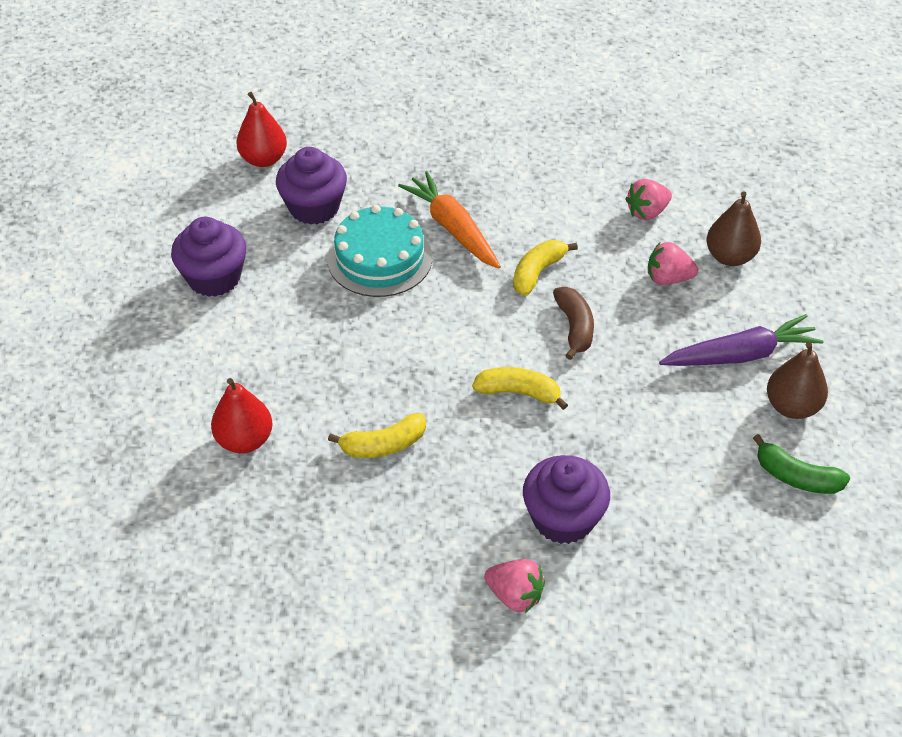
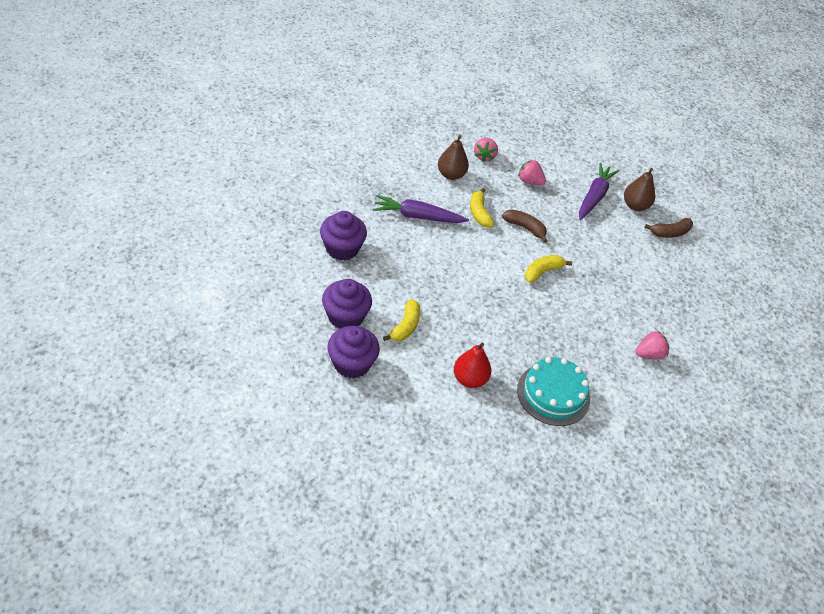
camera: 55 degrees left, 0 degrees up
(264, 159) = (281, 240): red pear -> none
(380, 258) = (407, 252): turquoise cake -> turquoise cake (553, 394)
(383, 445) = (525, 335): yellow banana -> yellow banana (405, 326)
(452, 228) = (418, 216): orange carrot -> purple carrot
(563, 518) = (624, 310): purple cupcake -> purple cupcake (352, 363)
(668, 278) = (529, 181): pink strawberry -> pink strawberry turned 75 degrees clockwise
(729, 257) = (538, 156): brown pear -> brown pear (451, 175)
(796, 477) = (670, 233): green banana -> brown banana

